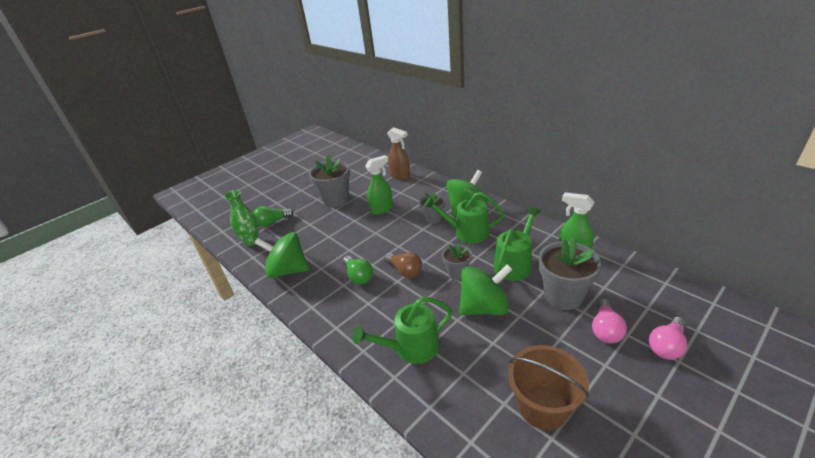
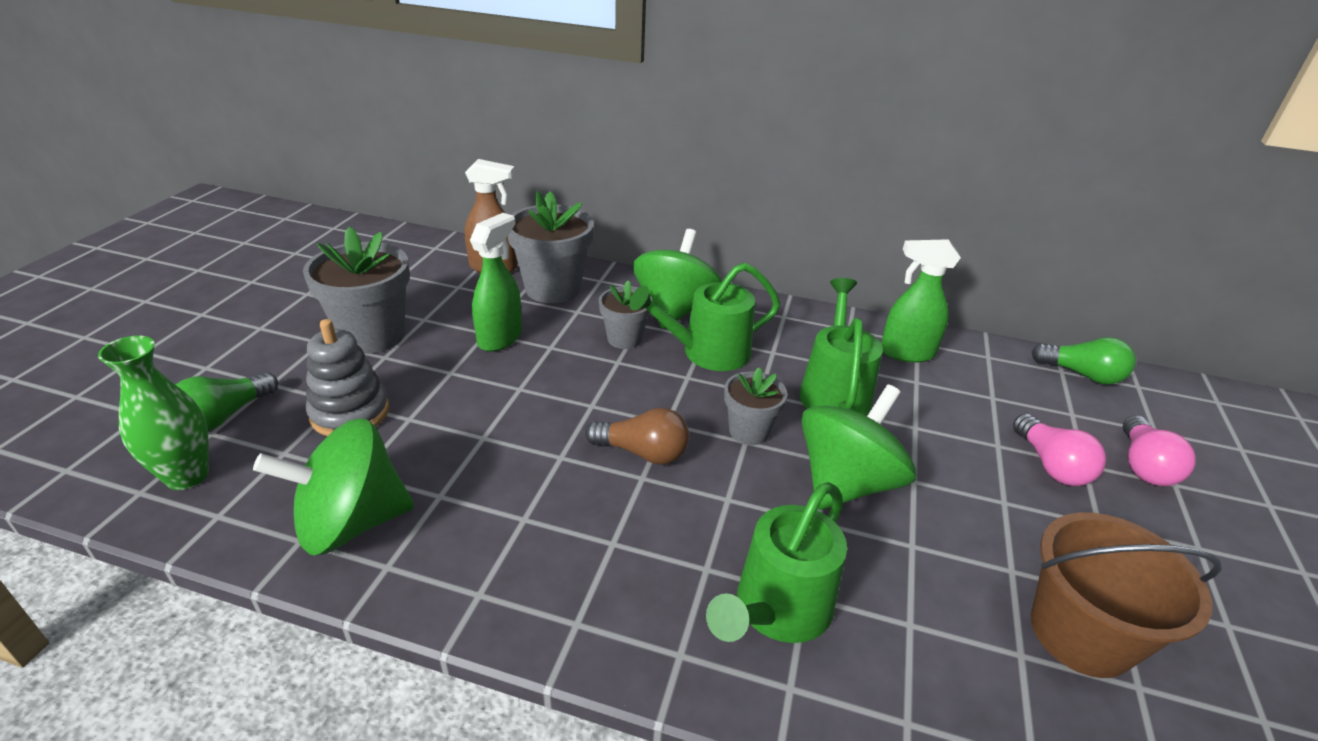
camera: 35 degrees left, 0 degrees up
(310, 229) = (350, 413): none -> grey stacking toy
(358, 276) = (547, 490): green light bulb -> green light bulb (1082, 374)
(563, 296) = (950, 427): grey flower pot -> grey flower pot (553, 288)

